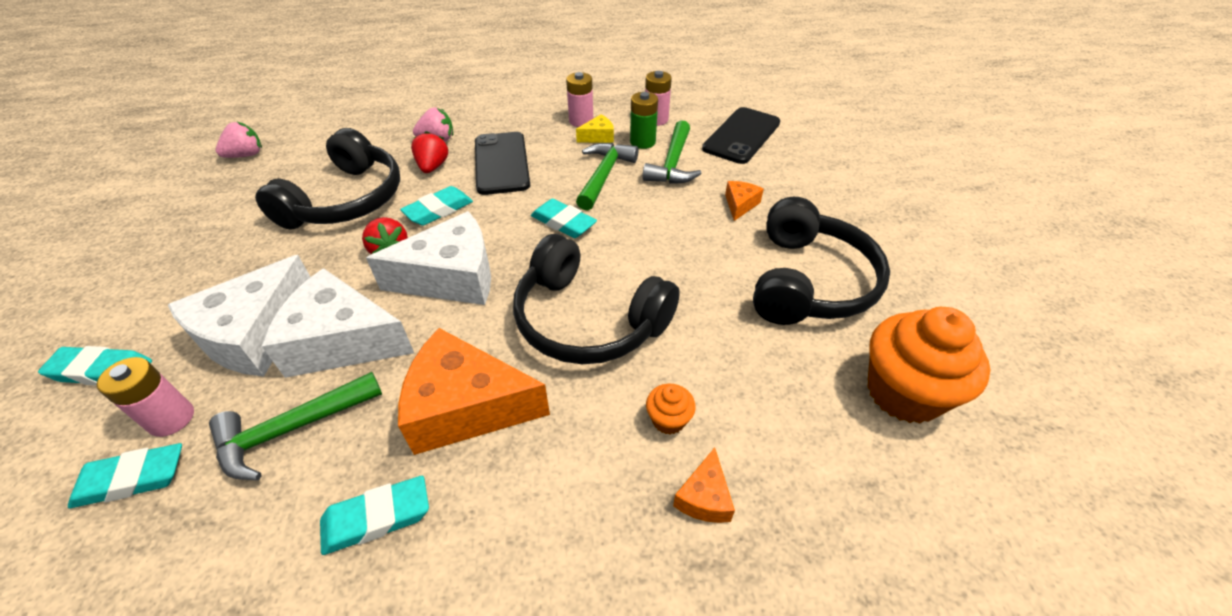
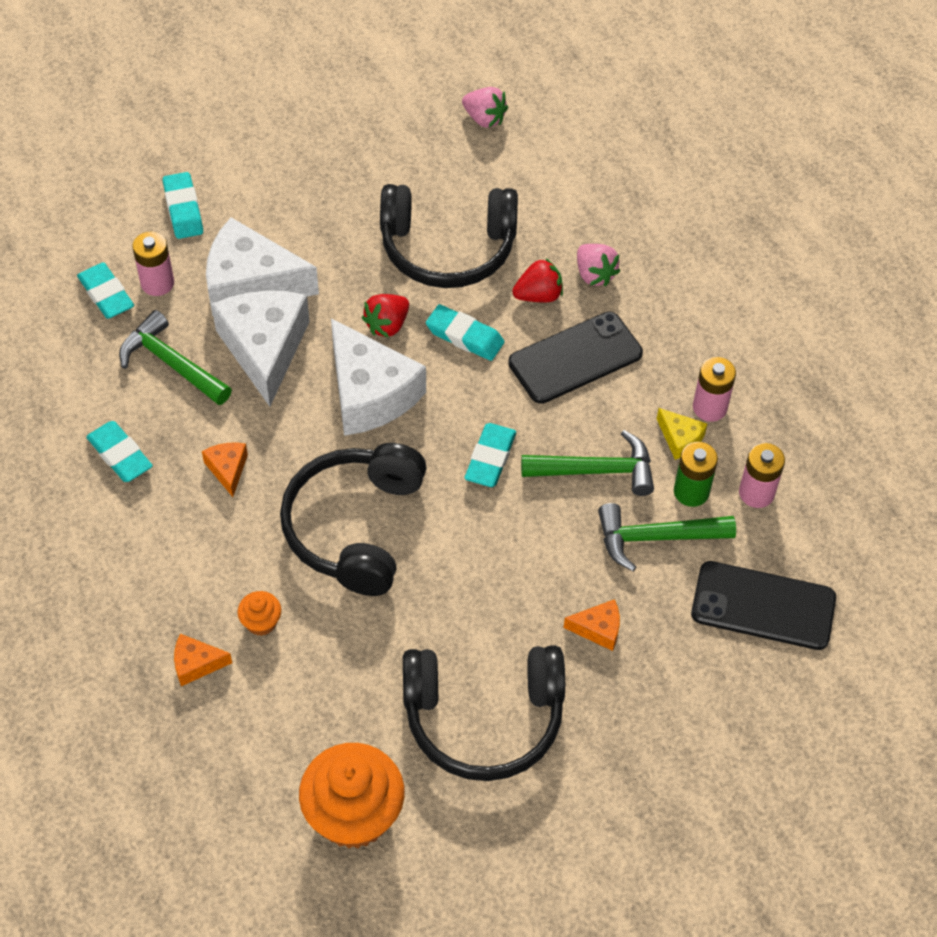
camera: 70 degrees right, 10 degrees up
(466, 407) = (227, 469): orange cheese -> orange cheese, size x0.45

